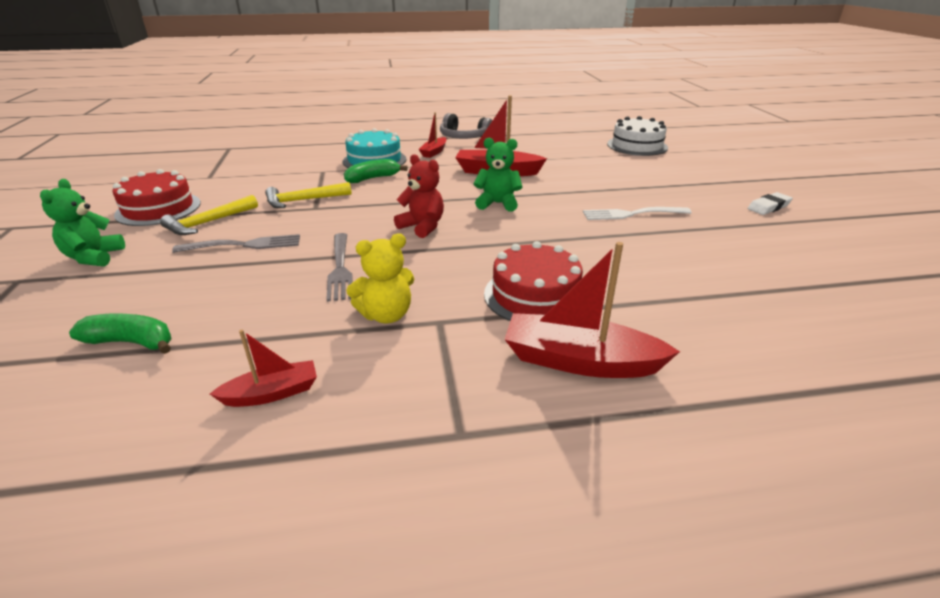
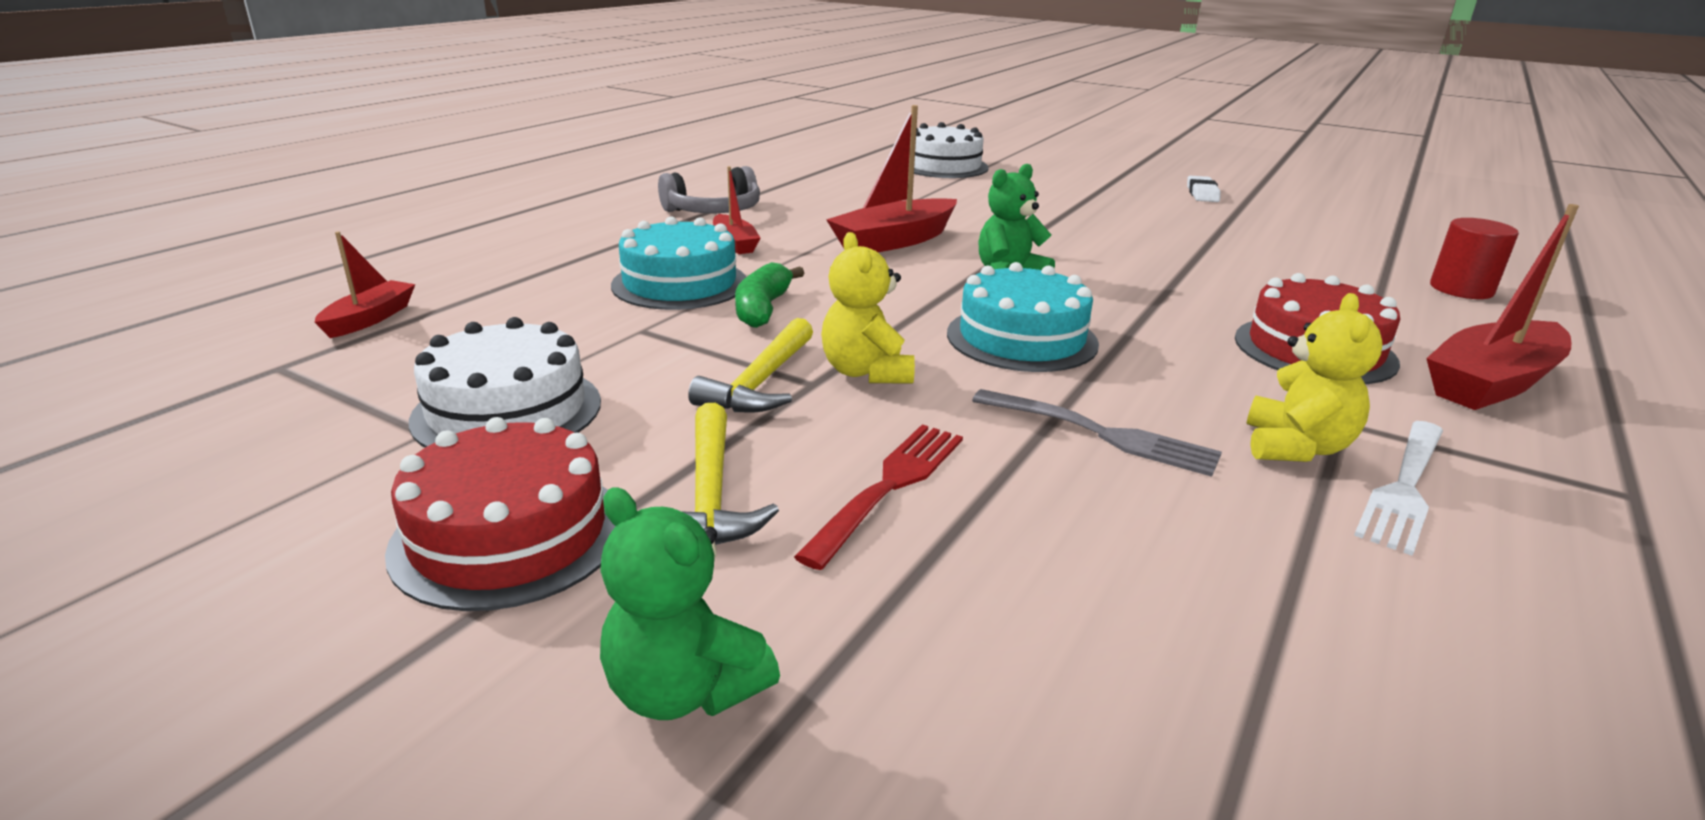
camera: 50 degrees left, 5 degrees down
(132, 342) = (1217, 713): green banana -> none
(235, 179) = (507, 410): none -> white cake
(243, 245) = (888, 488): grey fork -> red fork
(272, 393) = (1489, 599): red boat -> red boat (370, 319)
(338, 212) = (866, 372): none -> yellow teddy bear
(422, 227) = (1021, 338): red teddy bear -> turquoise cake
(632, 214) = (1143, 238): white fork -> white fork (1404, 486)
(767, 326) = (1461, 289): none -> red cylinder

